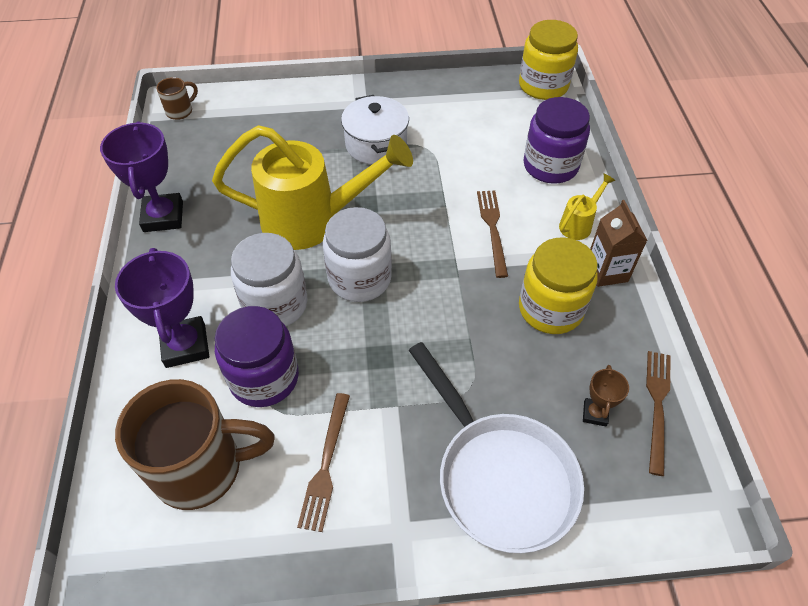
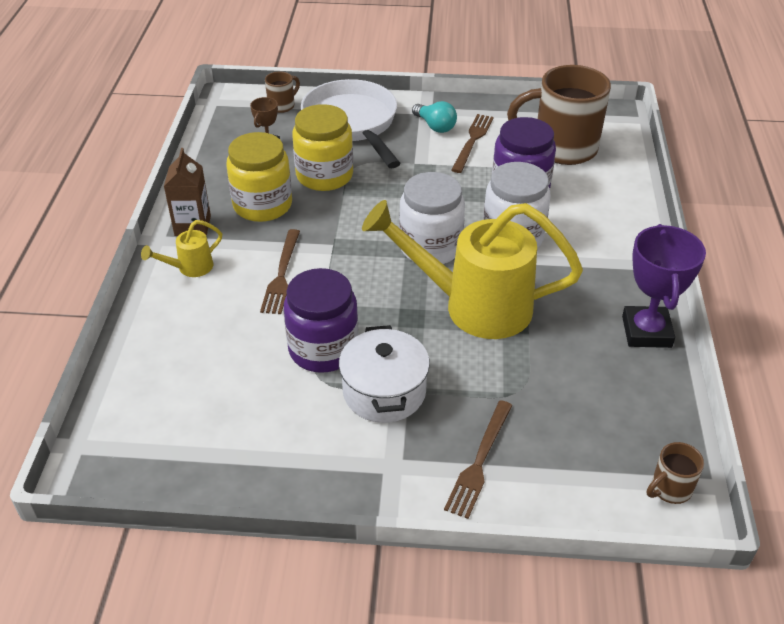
camera: 170 degrees left, 10 degrees down
(185, 345) = (591, 216): purple trophy -> none
(381, 491) = (435, 126): none -> turquoise light bulb
(543, 86) = (107, 459): yellow jar -> yellow jar (324, 175)
(550, 166) = (178, 334): purple jar -> purple jar (323, 349)
(617, 506) = (282, 106): none -> brown mug
(657, 406) = (219, 143): brown fork -> brown fork (479, 461)

